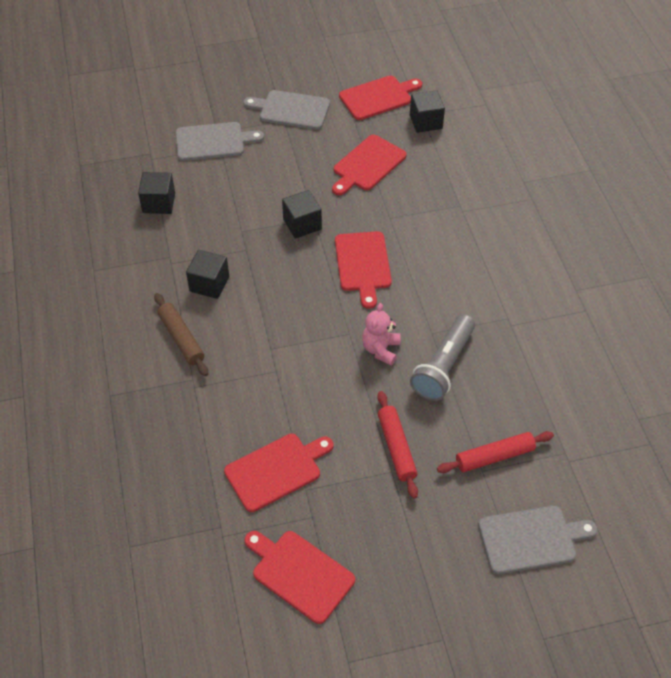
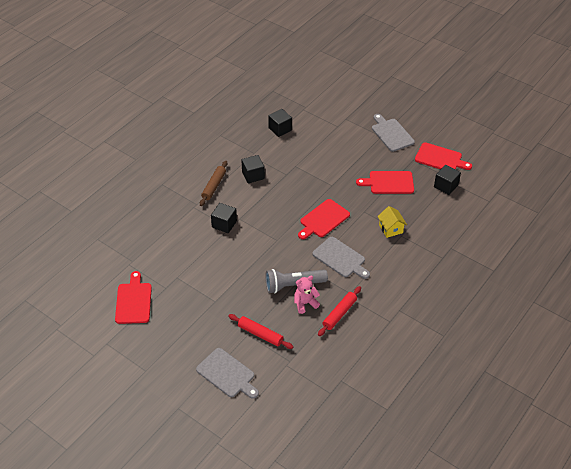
camera: 50 degrees right, 5 degrees down
(213, 141) = (338, 121): grey cutting board -> grey cutting board (340, 258)
(276, 470) = (177, 261): red cutting board -> none
(302, 224) = (323, 183): black cube -> black cube (224, 224)
(380, 349) = (279, 256): pink teddy bear -> pink teddy bear (305, 303)
(396, 447) = (229, 295): red rolling pin -> red rolling pin (339, 314)
(443, 213) = (391, 229): none -> yellow house

